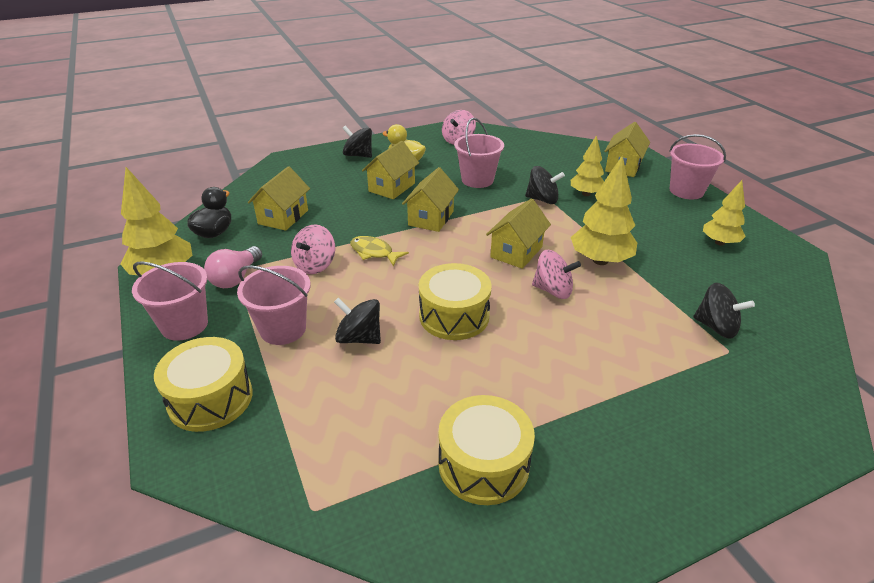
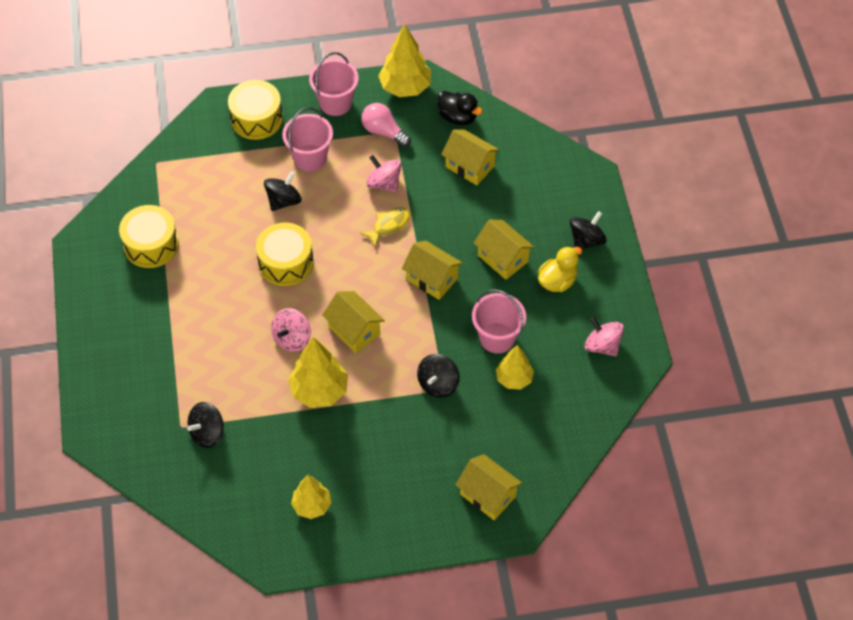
camera: 105 degrees right, 20 degrees up
(586, 194) = (437, 429): yellow tree -> yellow tree (514, 379)
(686, 191) = (414, 532): pink bucket -> none

